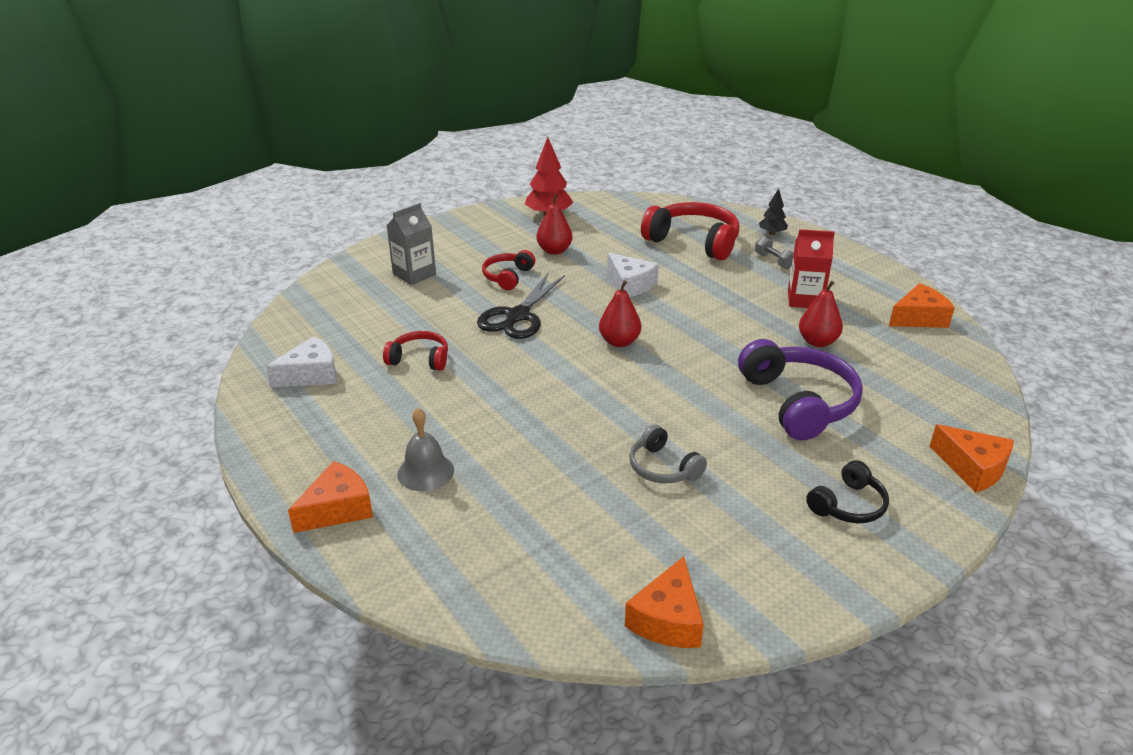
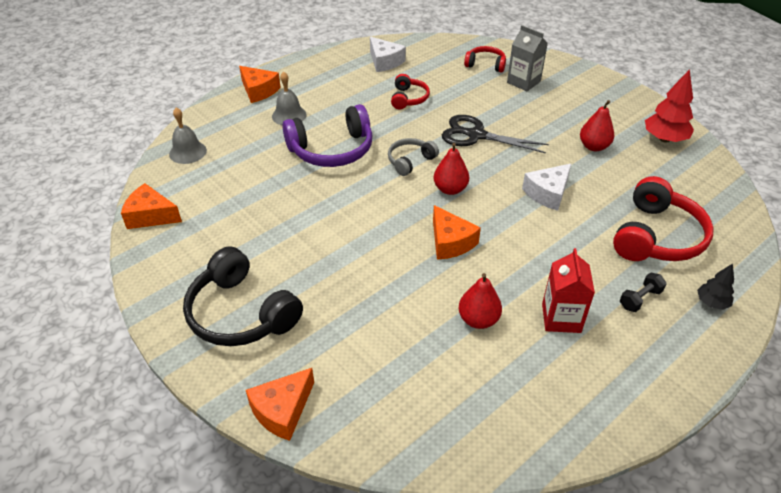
camera: 85 degrees right, 10 degrees up
(501, 589) = (188, 152): none -> grey bell
(508, 277) = (536, 125): red headphones -> red headphones (485, 65)
(663, 467) = (289, 214): grey headphones -> grey headphones (410, 161)
(773, 261) = (640, 299): grey dumbbell -> black dumbbell
(798, 402) = (375, 296): purple headphones -> purple headphones (332, 150)
(848, 505) = (241, 313): black headphones -> black headphones, size x1.83
(919, 318) = (551, 420): orange cheese -> orange cheese (450, 242)

